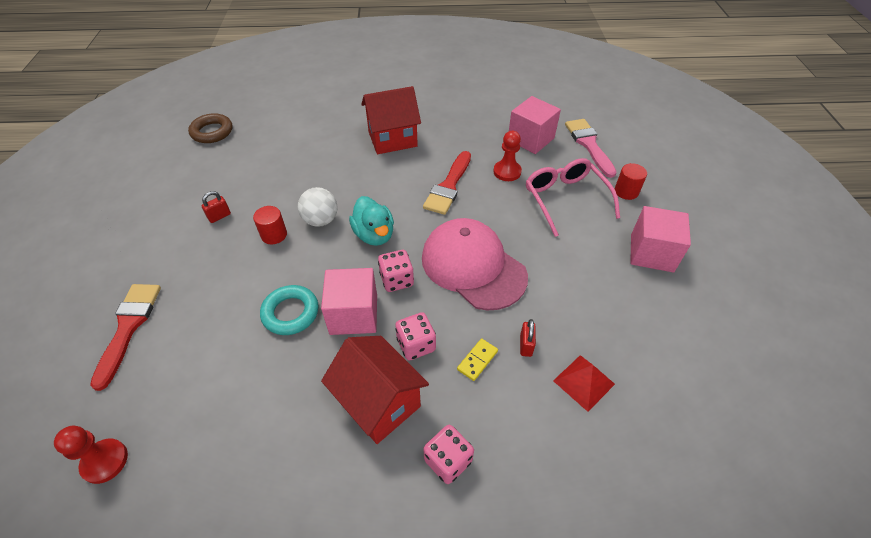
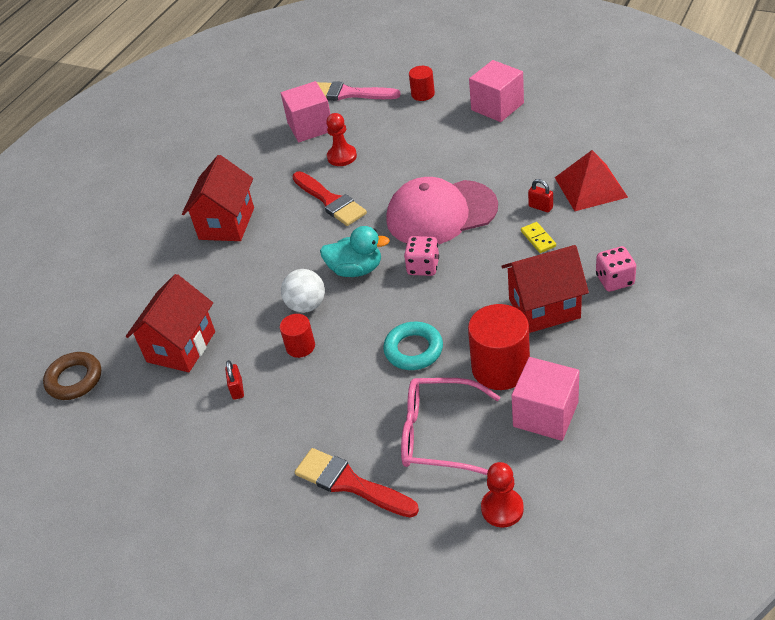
camera: 55 degrees left, 5 degrees down
(255, 169) = (181, 347): none -> red house
(285, 392) = (500, 368): none -> red cylinder
(353, 314) = (443, 305): pink cube -> pink cube (545, 414)
(416, 345) = (501, 272): pink dice -> none
(565, 199) = (404, 132): pink glasses -> pink glasses (438, 434)
(583, 382) = (590, 187): red pyramid -> red pyramid, size x1.52

